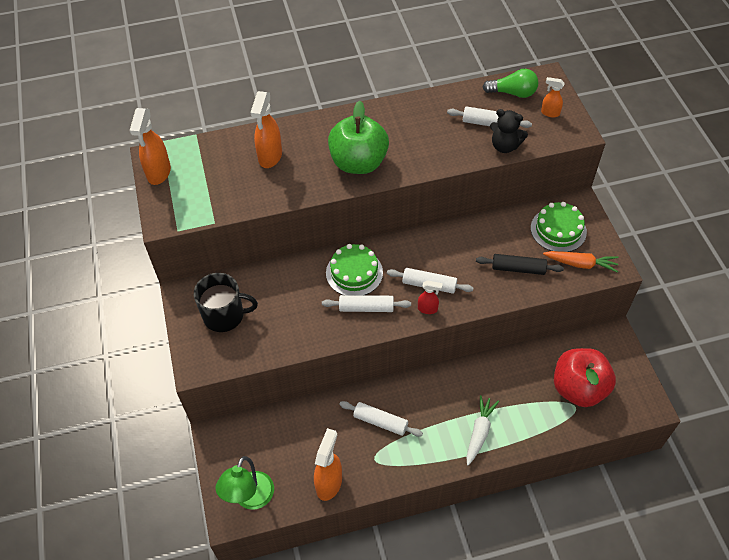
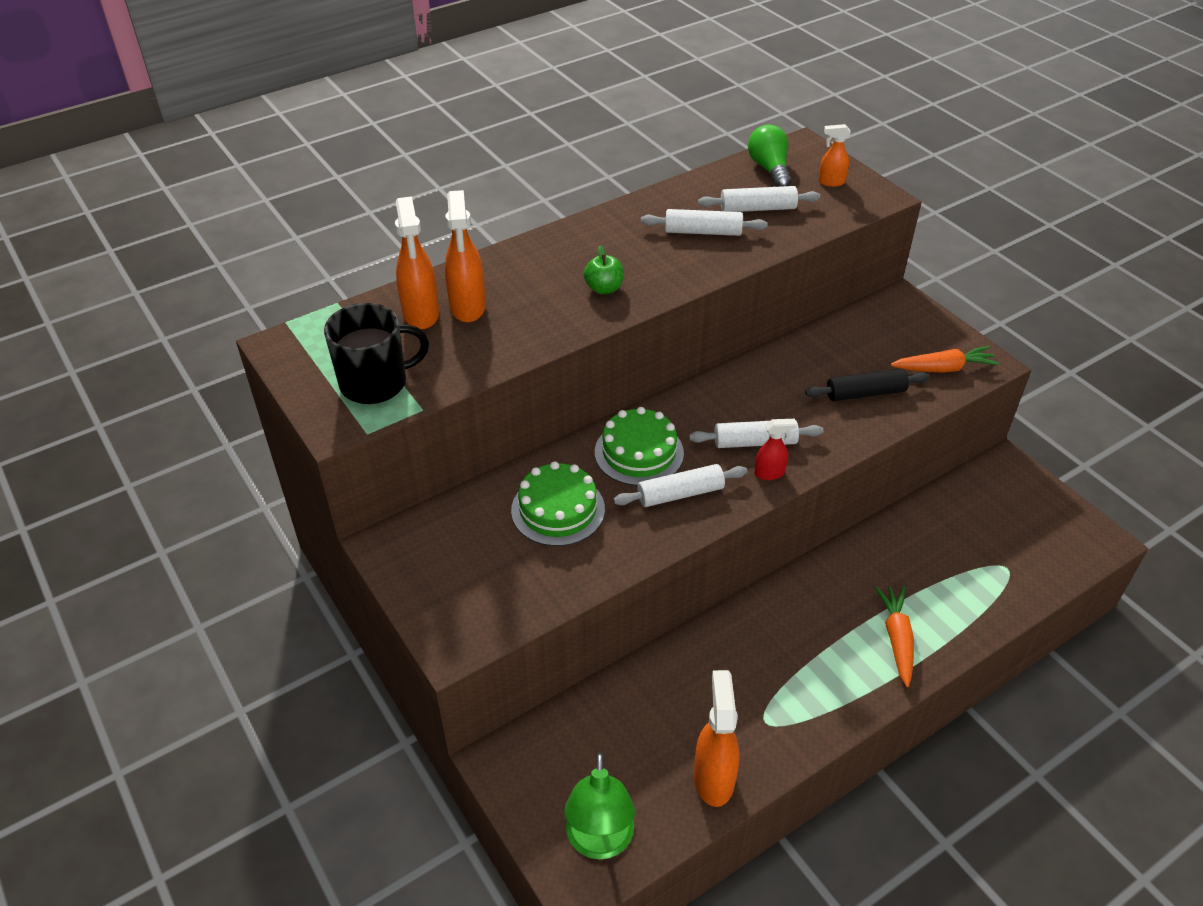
camera: 20 degrees left, 10 degrees down
(158, 173) = (300, 364): orange spray bottle -> orange spray bottle (421, 314)
(225, 315) = (467, 559): black mug -> black mug (375, 383)
(358, 163) = (604, 288): green apple -> green apple, size x0.44
(380, 422) = (748, 666): white rolling pin -> white rolling pin (703, 232)
(479, 432) = (896, 638): white carrot -> orange carrot
(505, 146) = (795, 229): black teddy bear -> none
(513, 93) = (769, 169): green light bulb -> green light bulb turned 90 degrees counterclockwise
(558, 230) = (891, 335): green cake -> green cake (558, 509)
(578, 388) = (997, 543): red apple -> none

